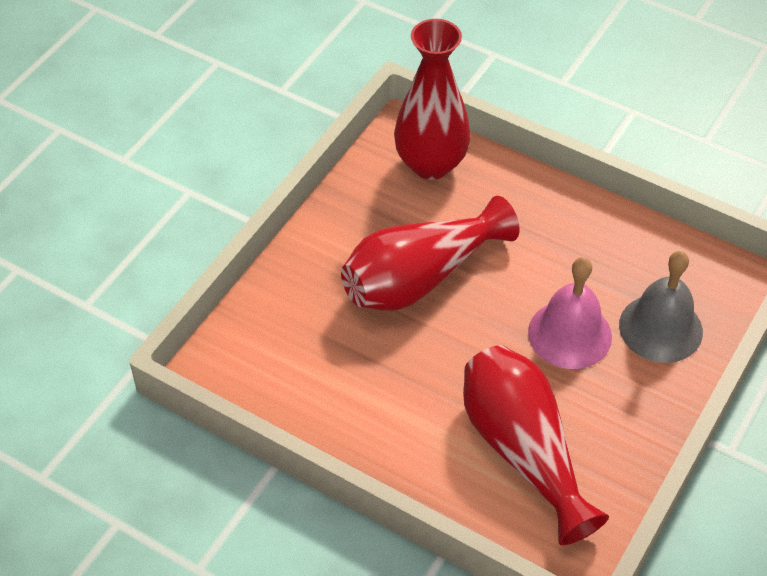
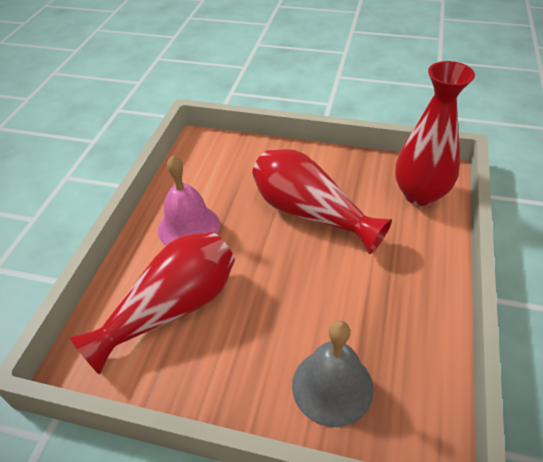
camera: 75 degrees right, 5 degrees down
(570, 334) = (296, 316): pink bell -> pink bell (188, 227)

